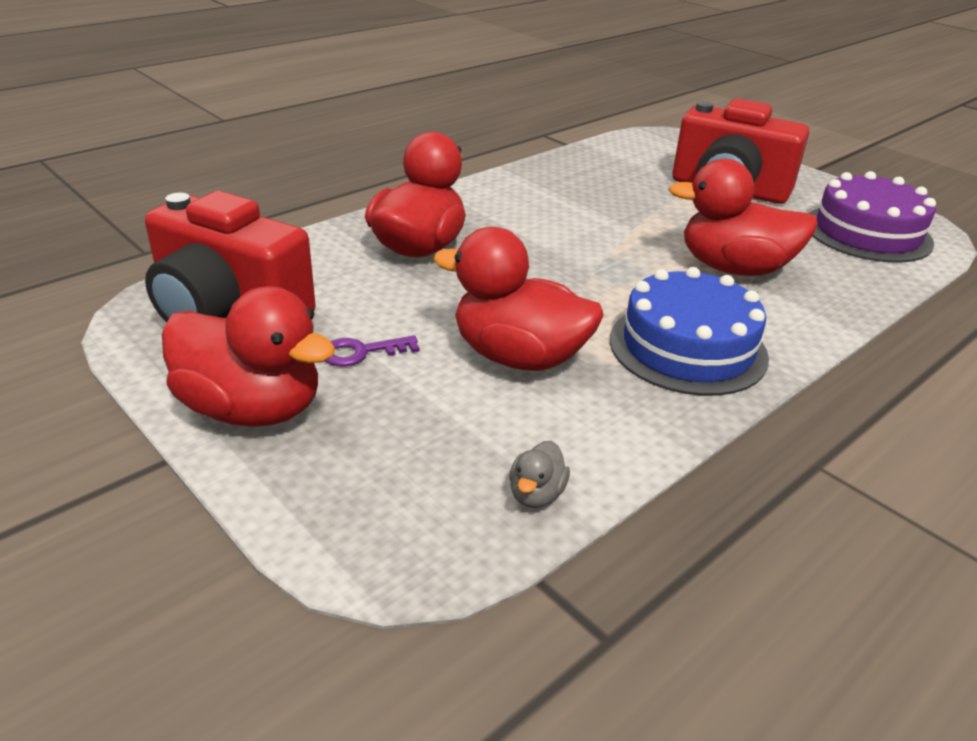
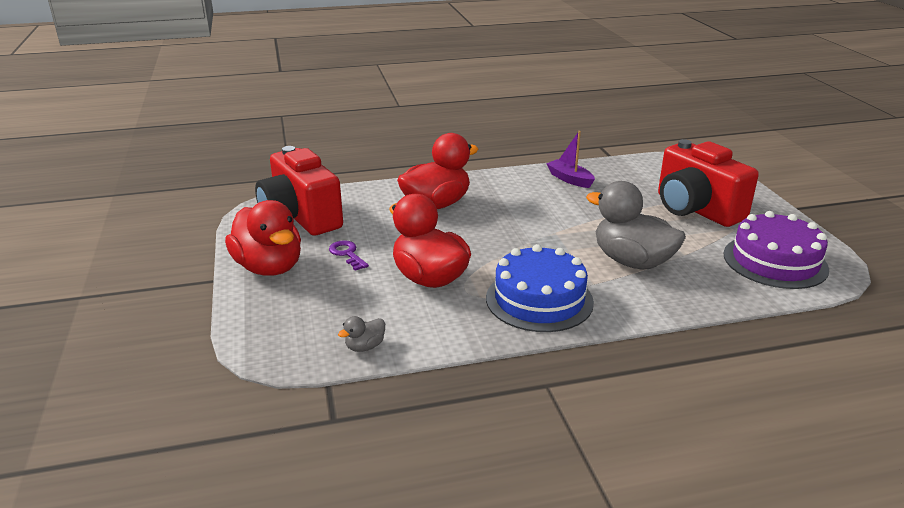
camera: 30 degrees right, 5 degrees down
(362, 352) = (347, 254): purple key -> purple key turned 45 degrees clockwise
(554, 180) = (569, 179): none -> purple boat
(734, 268) = (632, 261): red duck -> grey duck

